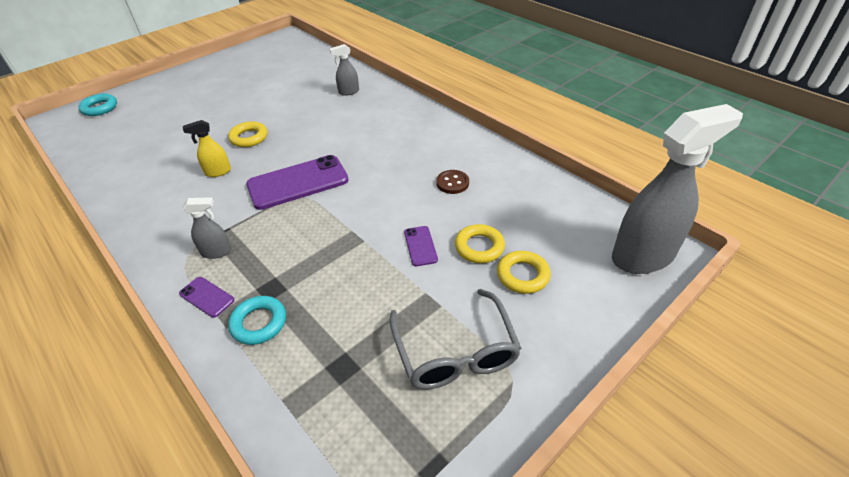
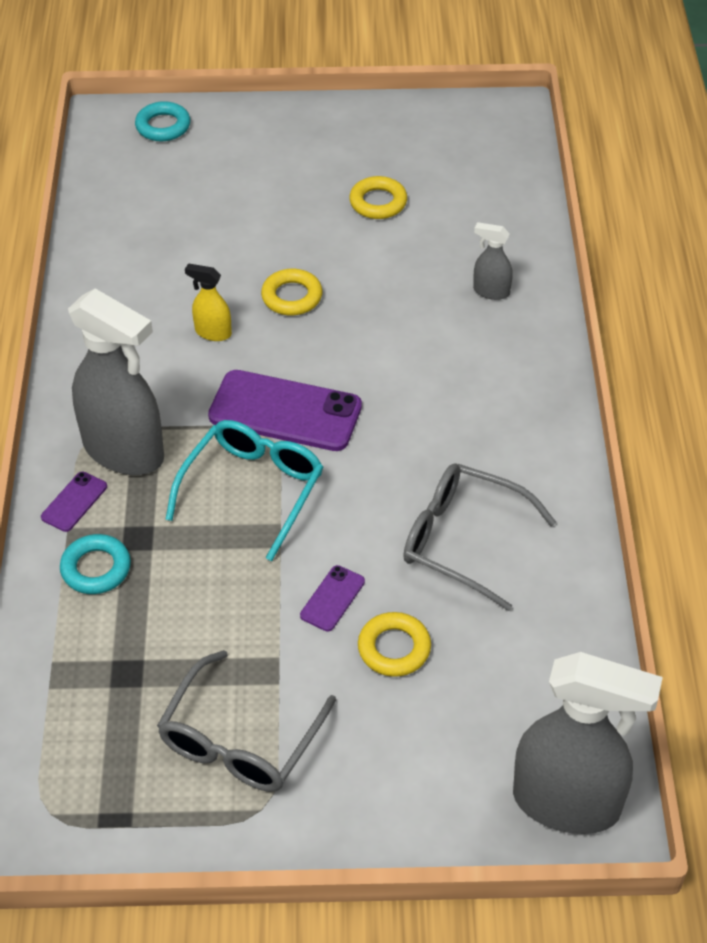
camera: 40 degrees right, 5 degrees up
(207, 297) = (74, 502): purple phone -> purple phone turned 45 degrees clockwise
(217, 252) = (124, 451): grey spray bottle -> grey spray bottle, size x2.25
(318, 224) = (253, 489): none -> turquoise glasses
(452, 183) = (462, 540): brown button -> grey glasses
(522, 275) = (401, 717): yellow ring -> yellow ring (378, 202)

